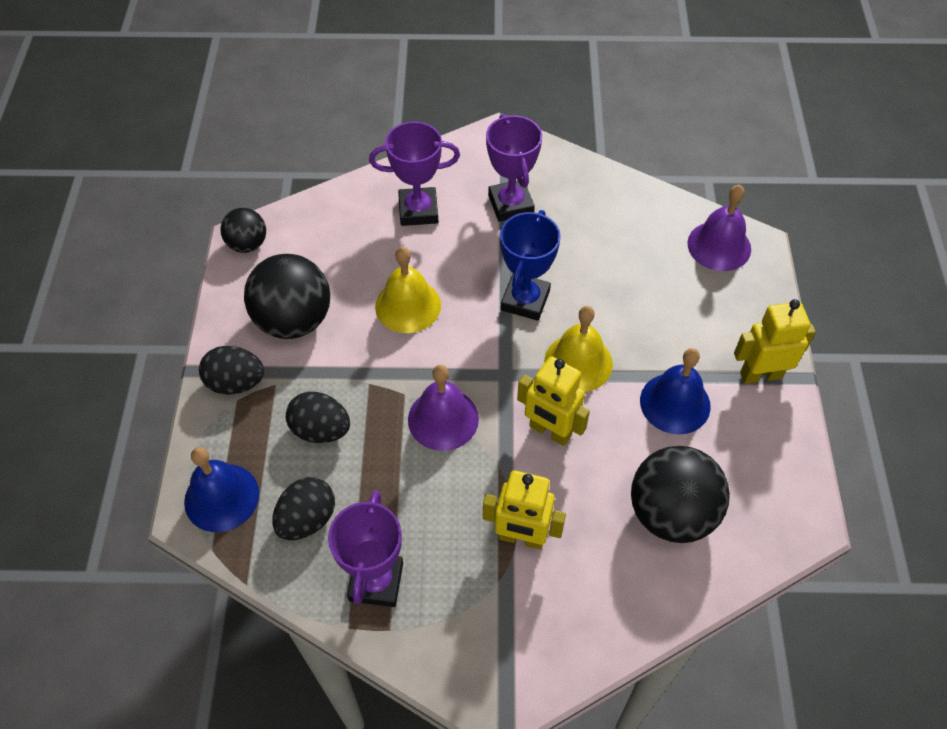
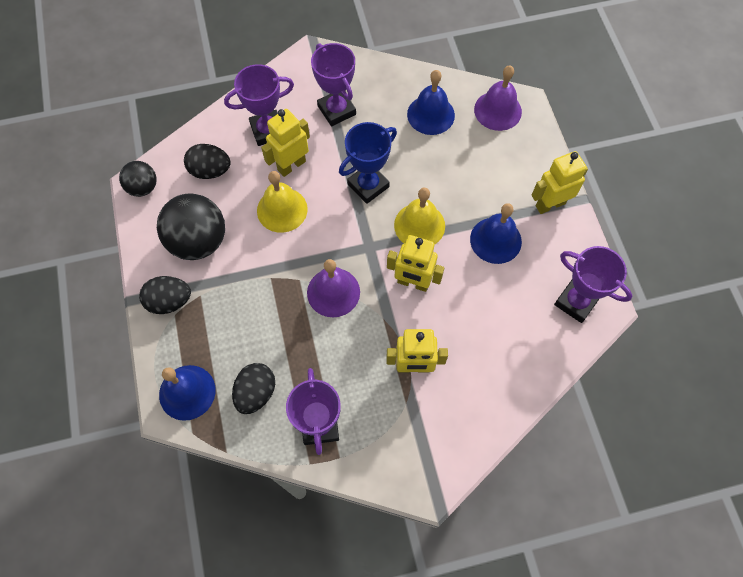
camera: 15 degrees left, 10 degrees up
(321, 430) = (245, 322): black egg -> black egg (210, 171)
(435, 256) = (291, 165): none -> yellow robot
(525, 300) = (368, 185): blue trophy -> blue trophy turned 45 degrees clockwise
(629, 233) = (430, 114): none -> blue bell
(671, 513) = (513, 322): black ball -> none
(766, 507) = (576, 302): none -> purple trophy

